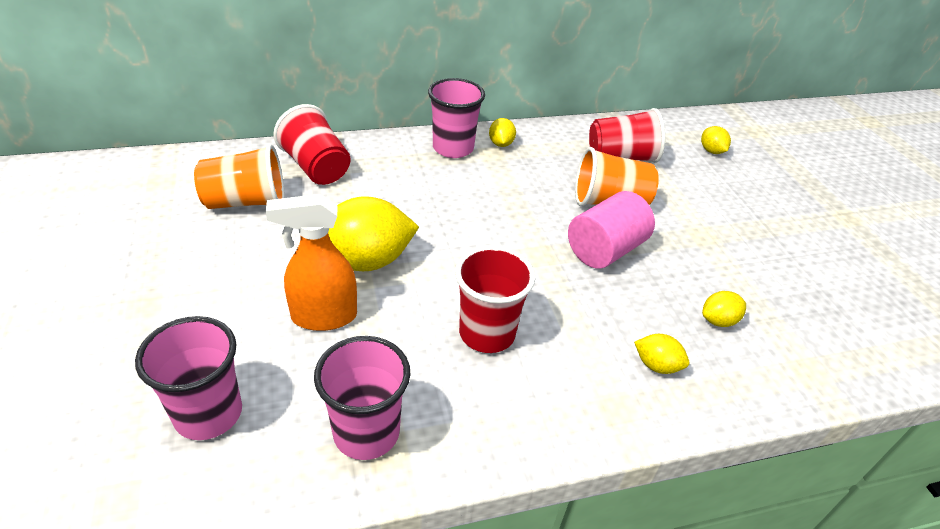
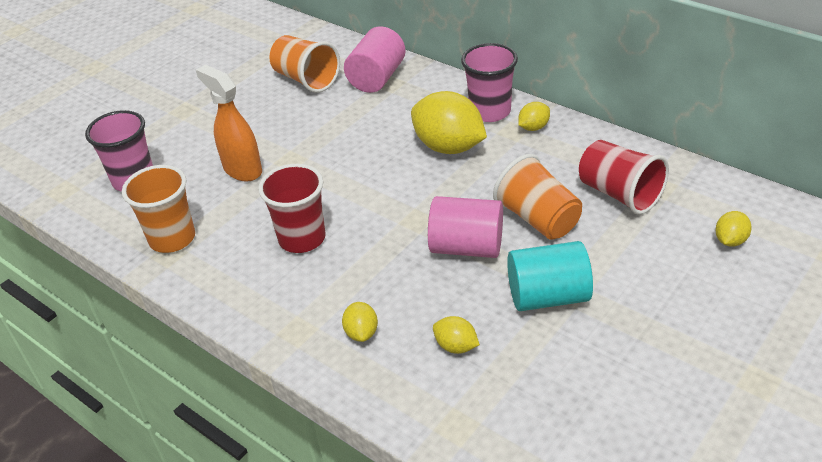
camera: 60 degrees right, 0 degrees up
(316, 168) = (377, 78): red cup -> pink cylinder
(366, 261) = (310, 154): yellow lemon -> yellow lemon (449, 147)
(366, 433) = (172, 238): pink cup -> orange cup
(700, 246) = (548, 296): none -> turquoise cylinder

